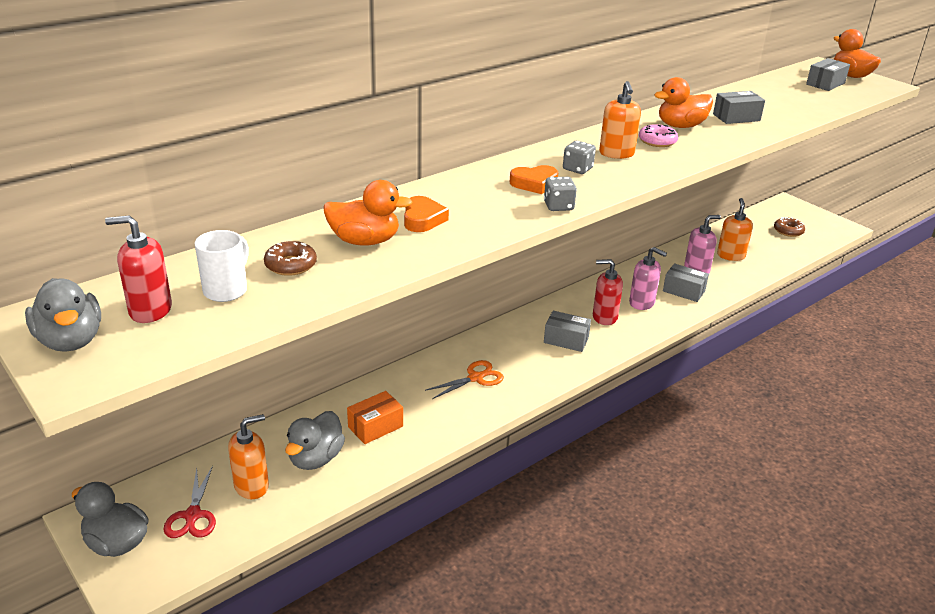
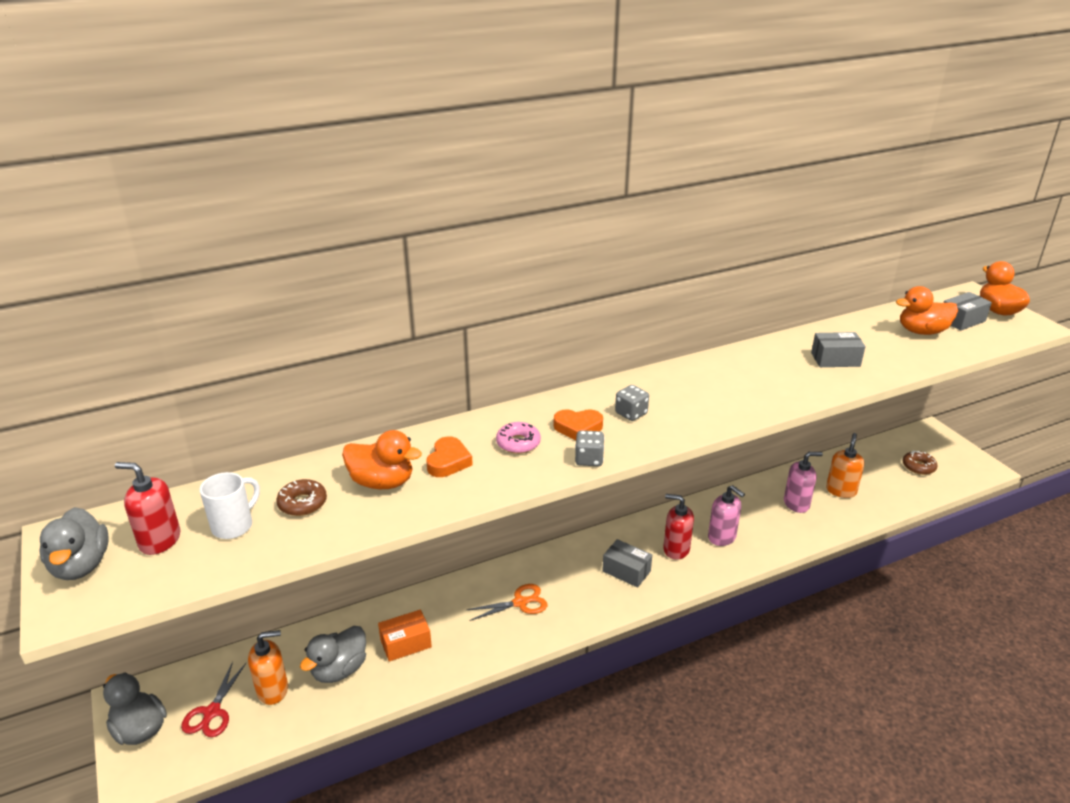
camera: 15 degrees right, 0 degrees up
(616, 154) = (681, 397): orange soap dispenser -> none
(657, 141) = (732, 384): pink donut -> pink donut (518, 443)
(680, 126) = (767, 366): orange duck -> orange duck (922, 331)
(683, 291) = (772, 528): grey box -> none

